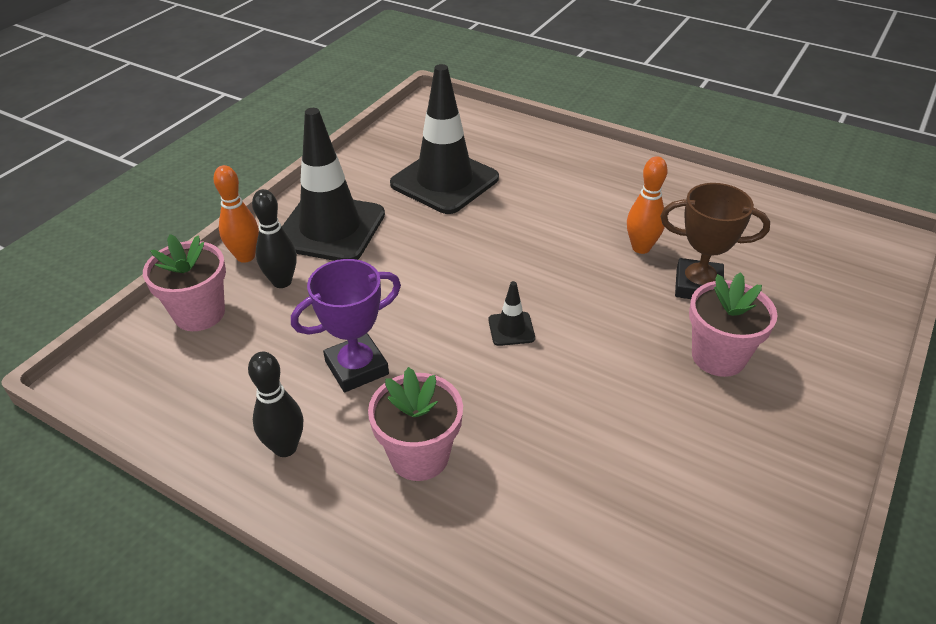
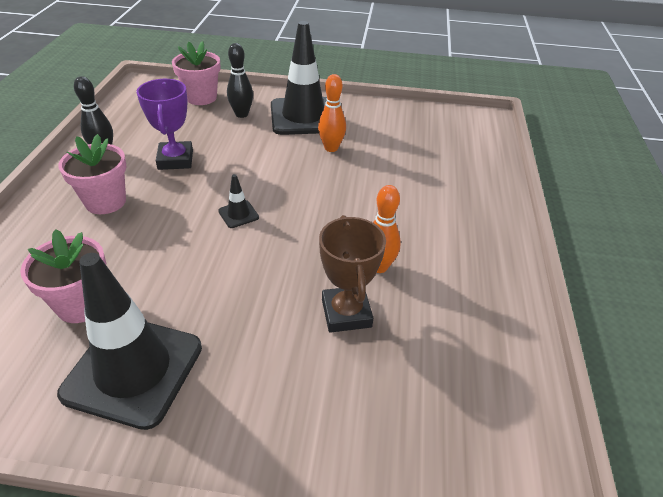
camera: 65 degrees right, 0 degrees up
(245, 256) = (258, 97): orange bowling pin -> orange bowling pin (331, 148)
(356, 368) = (175, 160): purple trophy -> purple trophy turned 45 degrees clockwise
(444, 181) = (391, 147): black traffic cone -> black traffic cone (133, 370)
(718, 357) = (254, 340): pink flower pot -> pink flower pot (82, 304)

